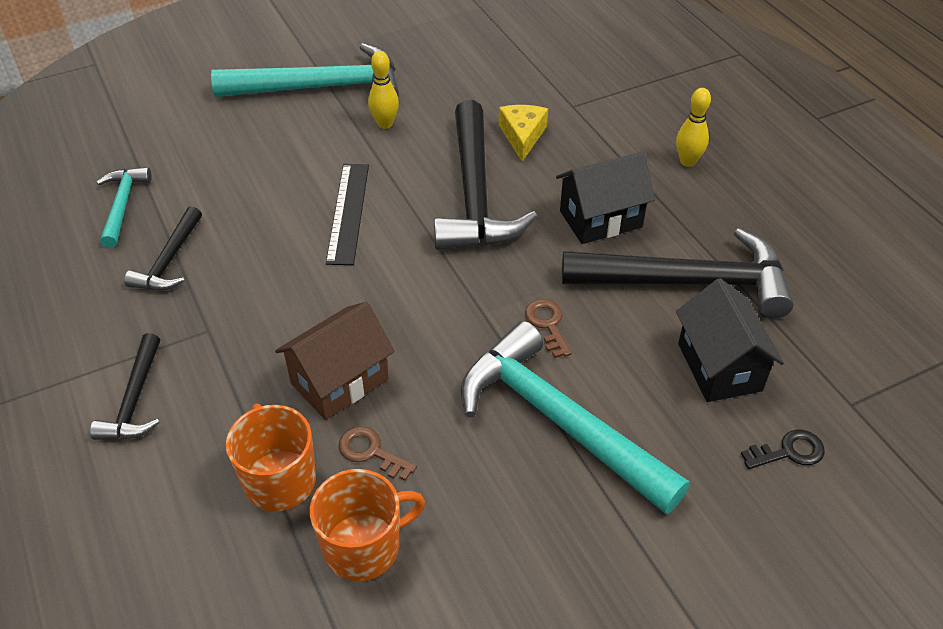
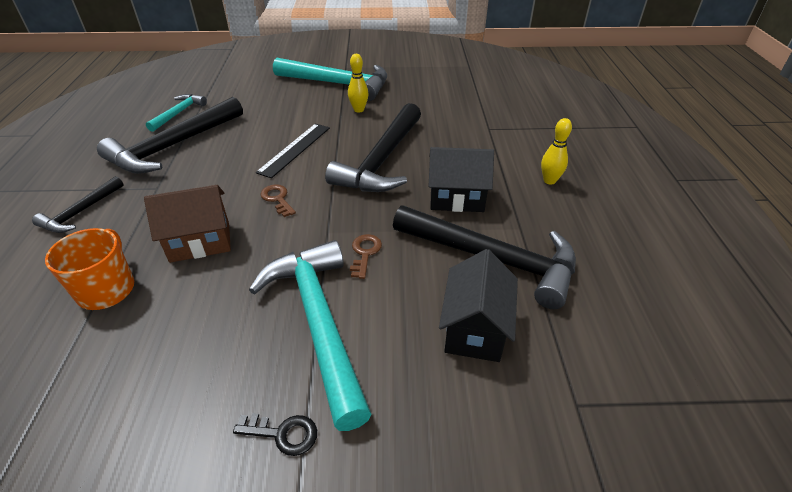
camera: 25 degrees right, 5 degrees down
(169, 260) = (174, 146): black hammer -> black hammer, size x1.94
(364, 546) = (112, 356): orange mug -> none
(371, 452) = (176, 294): brown key -> brown key (277, 199)
(522, 136) = (440, 136): yellow cheese -> none
(788, 452) = (489, 423): black key -> black key (283, 433)

